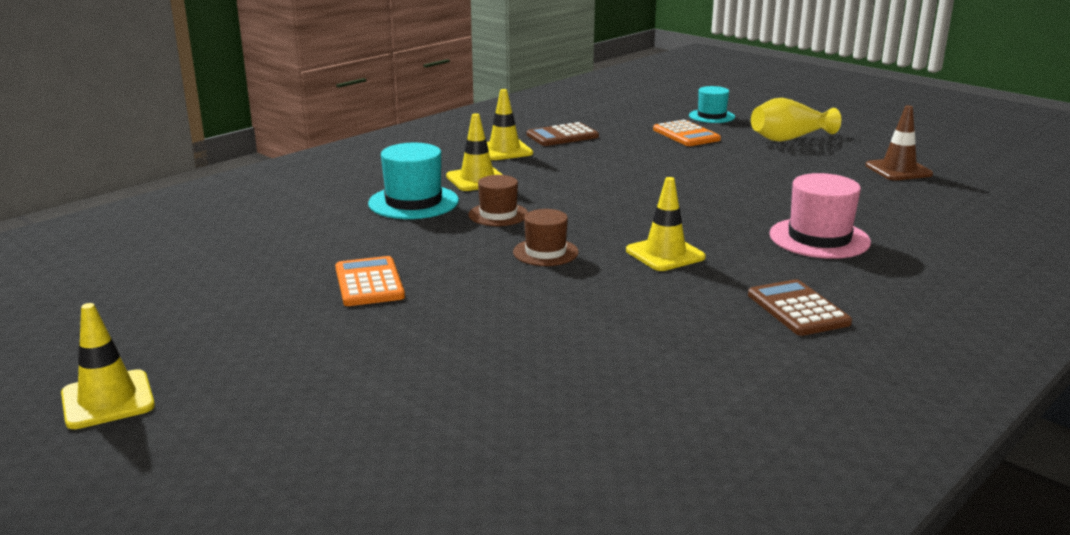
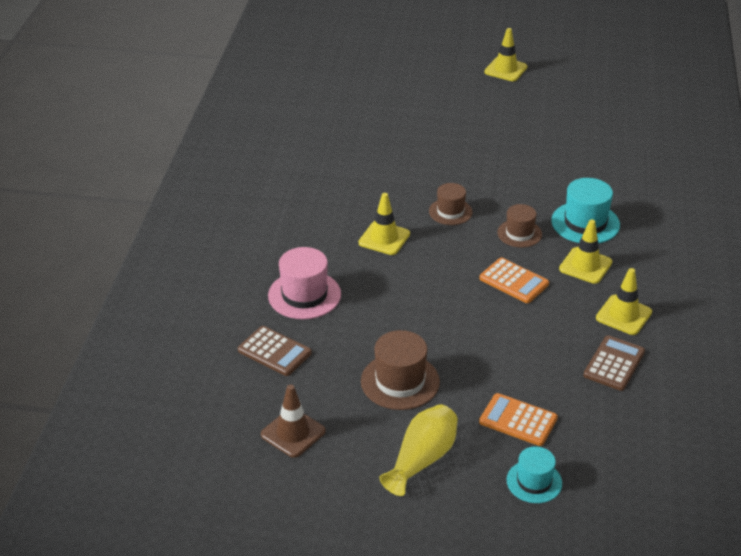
camera: 145 degrees right, 15 degrees up
(369, 283) = (506, 154): orange calculator -> orange calculator (514, 281)
(767, 169) = (400, 381): none -> brown hat
(798, 309) = (281, 223): brown calculator -> brown calculator (274, 352)

